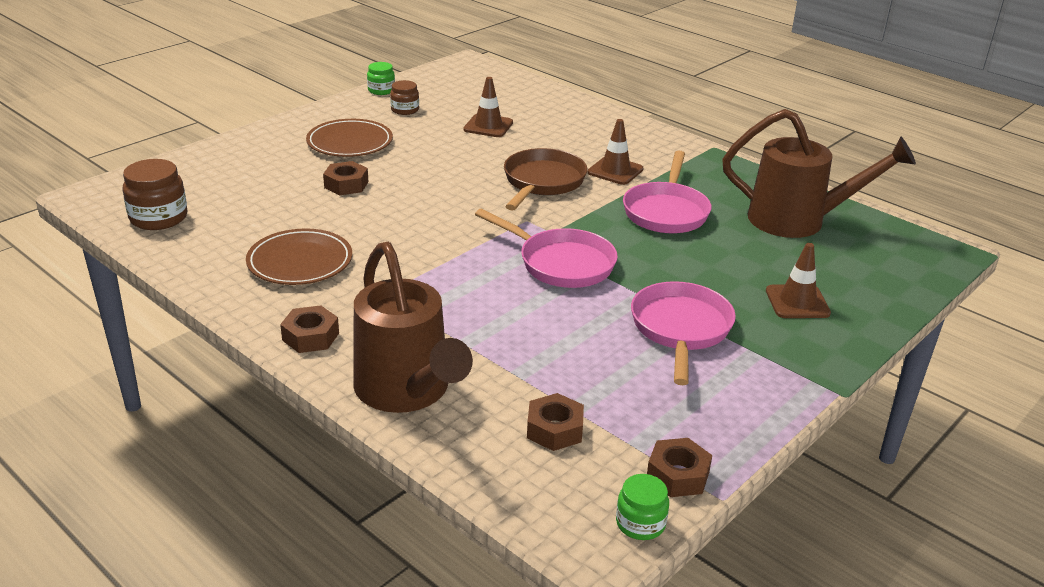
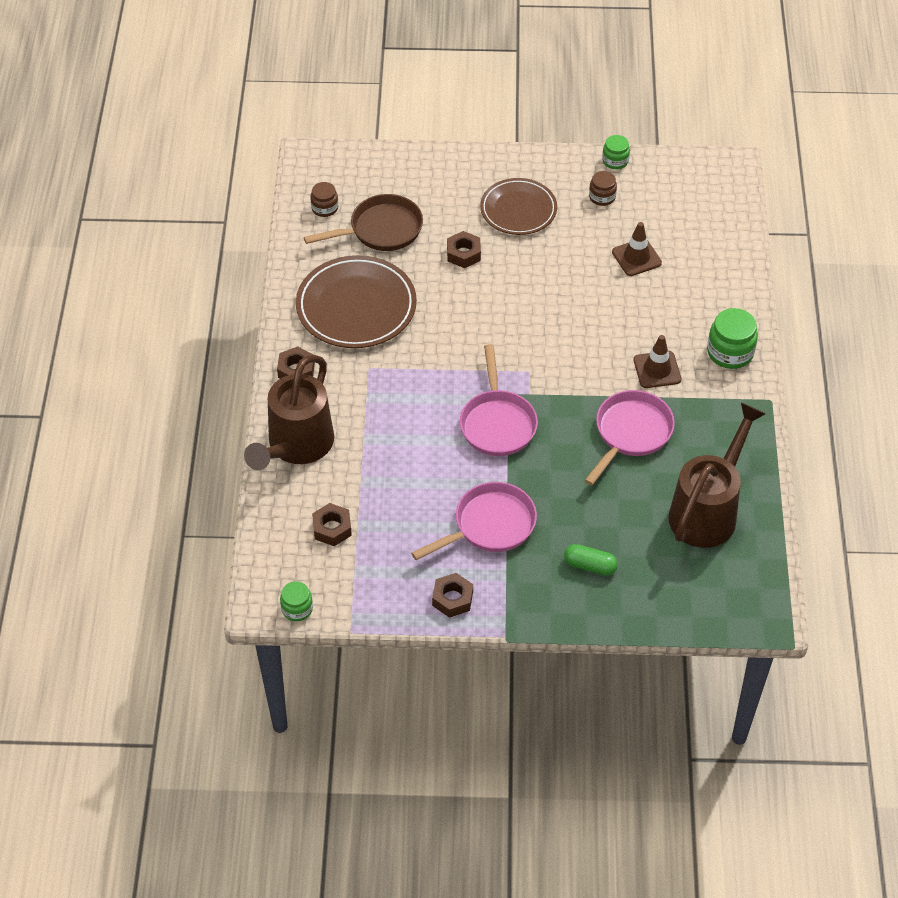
camera: 50 degrees right, 20 degrees up
(158, 218) = (325, 208): brown jar -> brown jar, size x0.61
(300, 262) = (356, 306): brown plate -> brown plate, size x1.50
(542, 182) = (590, 343): brown pan -> brown pan (381, 230)
(642, 139) = (730, 352): none -> green jar
(666, 212) = (630, 433): pink pan -> pink pan turned 150 degrees clockwise
(677, 475) = (350, 602): brown nut -> brown nut (452, 599)
(797, 302) = (590, 566): brown traffic cone -> green capsule
(798, 221) = (708, 510): brown watering can -> brown watering can turned 120 degrees counterclockwise

